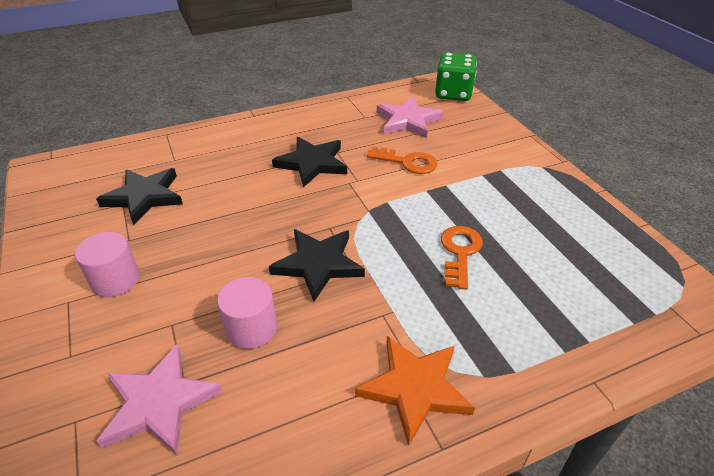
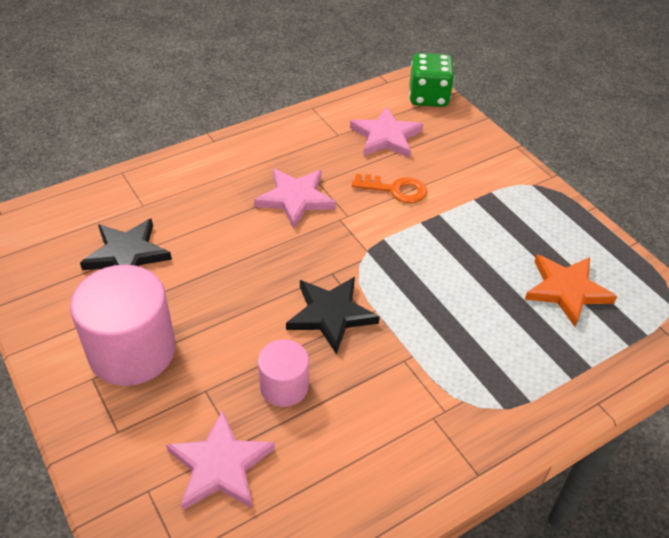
camera: 10 degrees left, 5 degrees up
(115, 280) = (132, 350): pink cylinder -> pink cylinder, size x1.82
(312, 163) = (295, 199): black star -> pink star
(414, 388) = (446, 426): orange star -> orange star (566, 290)
(460, 252) = (465, 289): orange key -> none

